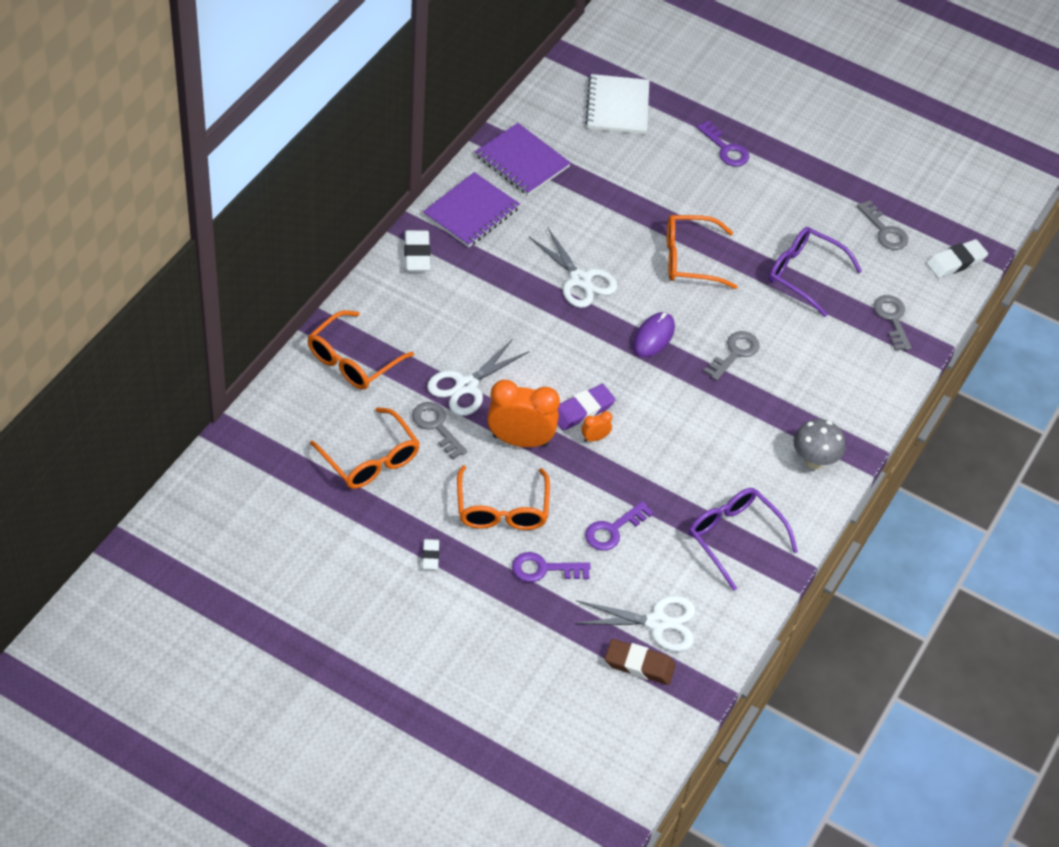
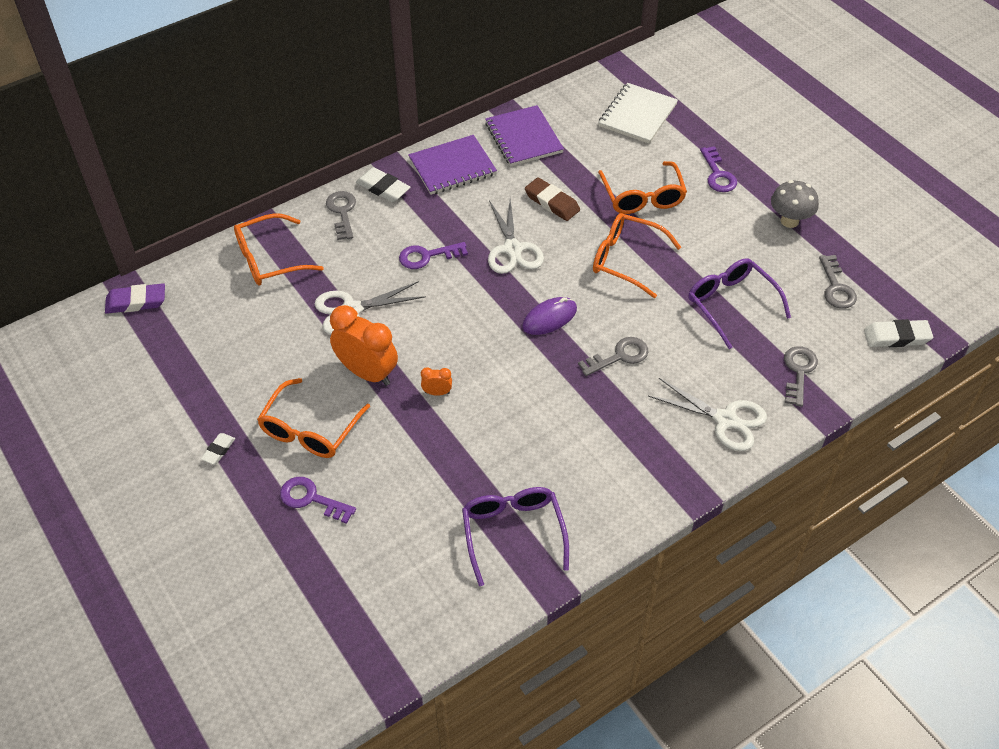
camera: 30 degrees right, 0 degrees up
(370, 459) = (226, 347): orange glasses -> orange glasses (642, 197)
(417, 254) = (383, 188): white eraser -> white eraser turned 75 degrees counterclockwise
(436, 426) = (302, 337): grey key -> grey key (342, 212)
(582, 410) = (441, 364): purple eraser -> purple eraser (136, 302)
(613, 530) = (400, 484): purple key -> purple key (427, 256)
(639, 665) = (341, 627): brown eraser -> brown eraser (552, 202)
(657, 622) = (385, 591): white scissors -> white scissors (725, 420)
(814, 461) = (639, 484): grey mushroom -> grey mushroom (789, 221)

